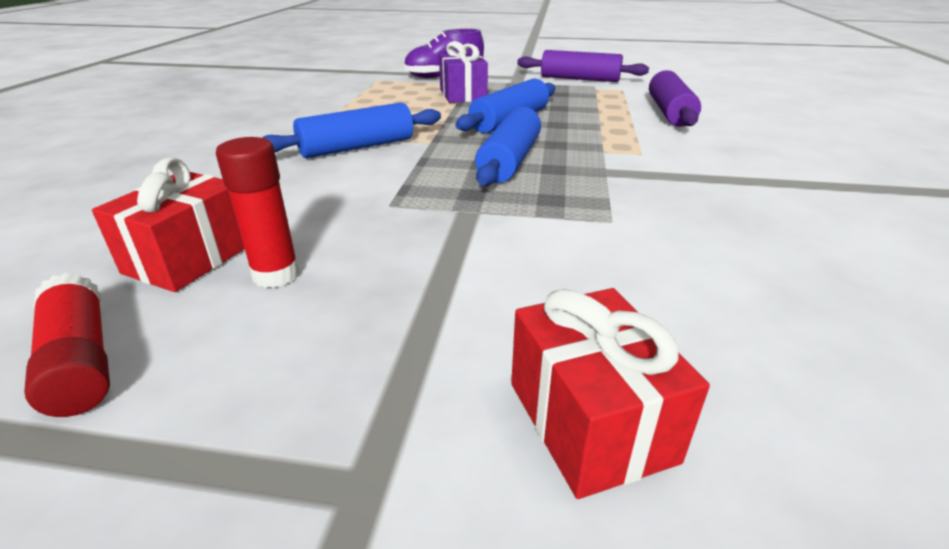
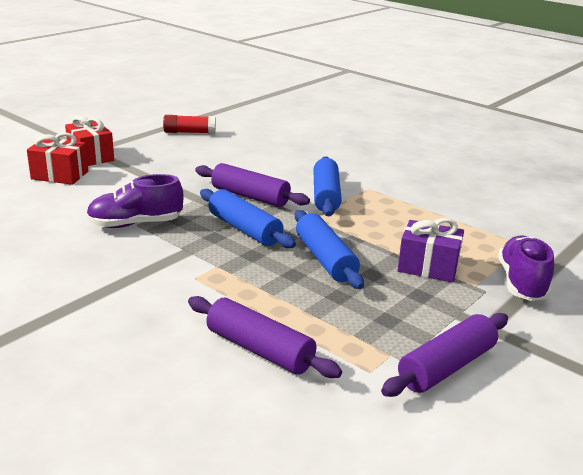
camera: 120 degrees right, 5 degrees down
(190, 258) = (234, 147): red gift -> red gift (91, 156)
(276, 275) = (200, 156): red glue stick -> none
(413, 182) = (250, 196): none -> purple rolling pin
(612, 221) = (135, 224): none -> purple shoe

